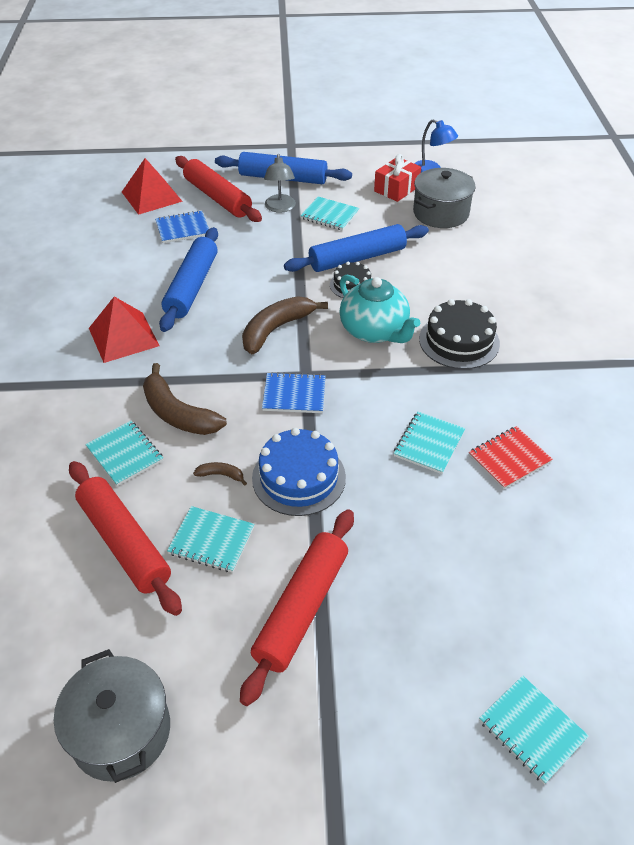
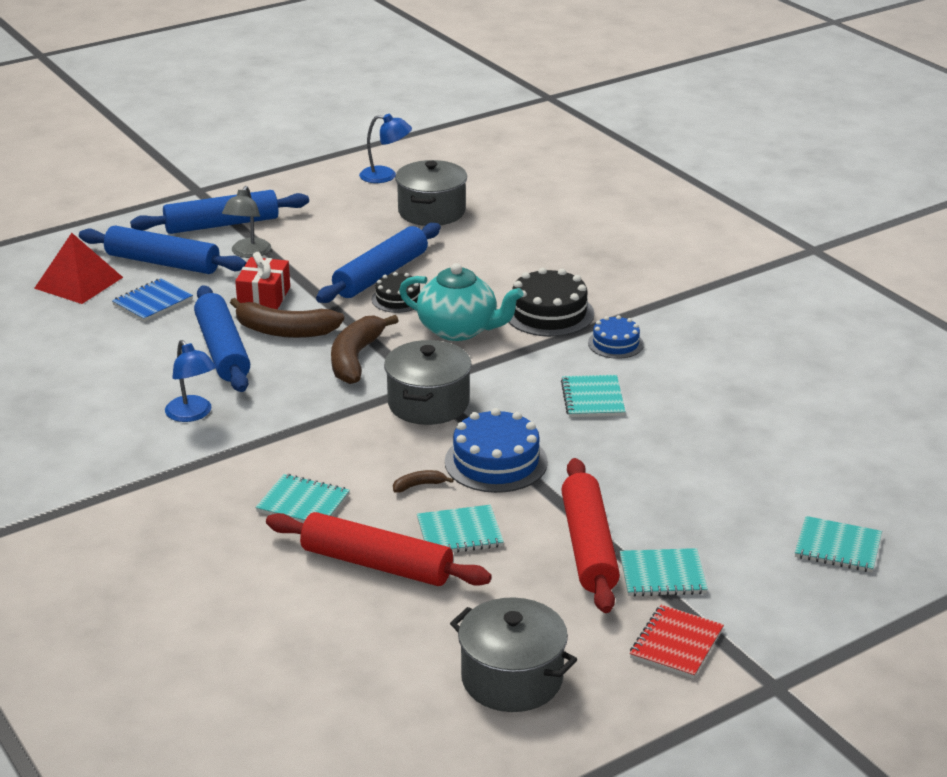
camera: 30 degrees left, 15 degrees down
(124, 337) = (192, 414): red pyramid -> blue lamp
(178, 413) = (324, 455): brown banana -> brown banana (284, 331)
(217, 198) = (162, 263): red rolling pin -> blue rolling pin
(280, 208) = (248, 253): grey lamp -> grey lamp turned 45 degrees clockwise
(294, 395) = (428, 403): blue notebook -> grey pot
(330, 215) = (312, 245): turquoise notebook -> turquoise notebook (662, 575)
(396, 189) = (363, 202): red gift -> red gift (264, 297)
(492, 393) = (615, 344): none -> blue cake
(509, 459) = (673, 386): red notebook -> red notebook (676, 644)

